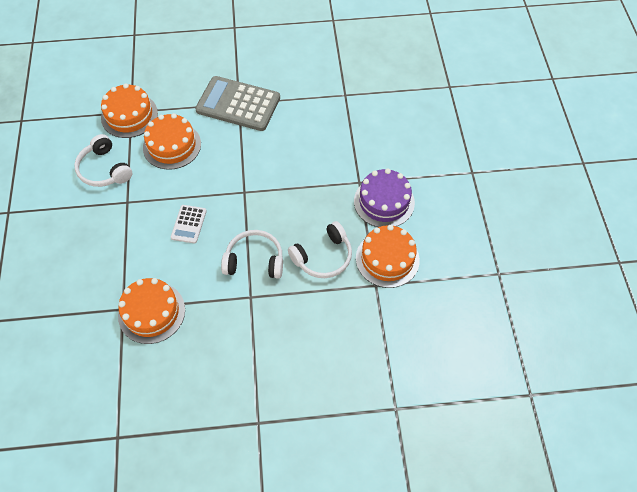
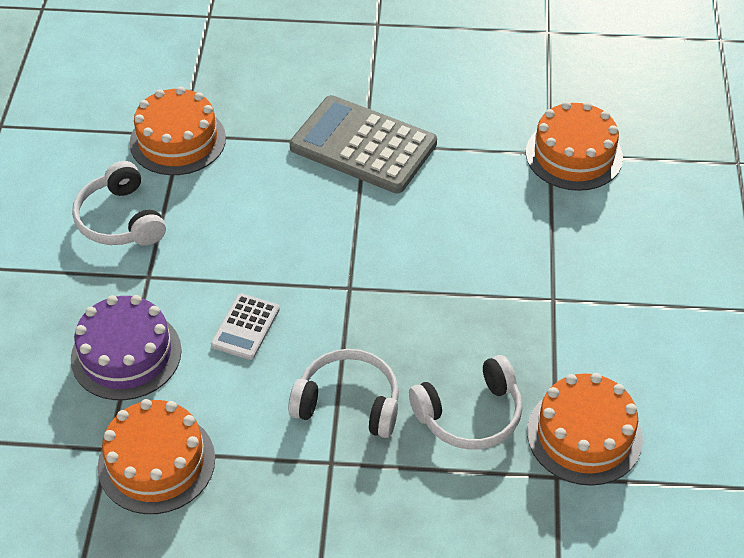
camera: 10 degrees right, 10 degrees down
(172, 145) = (240, 197): orange cake -> orange cake (574, 155)
(384, 202) = (592, 338): purple cake -> purple cake (126, 354)

